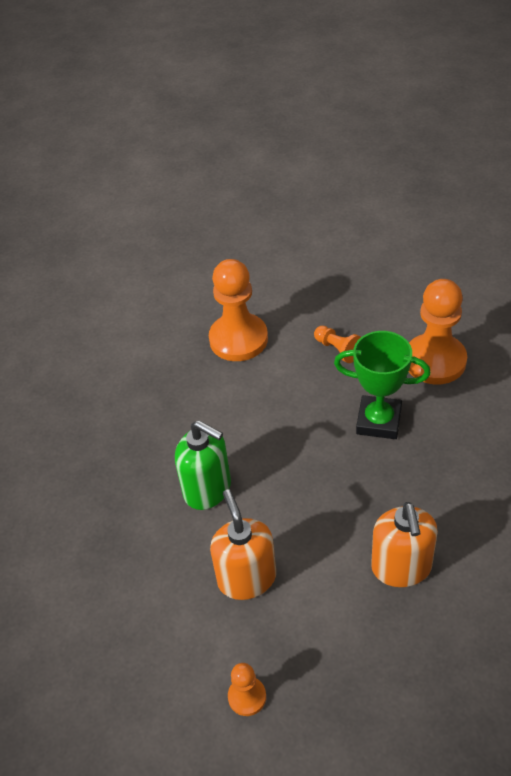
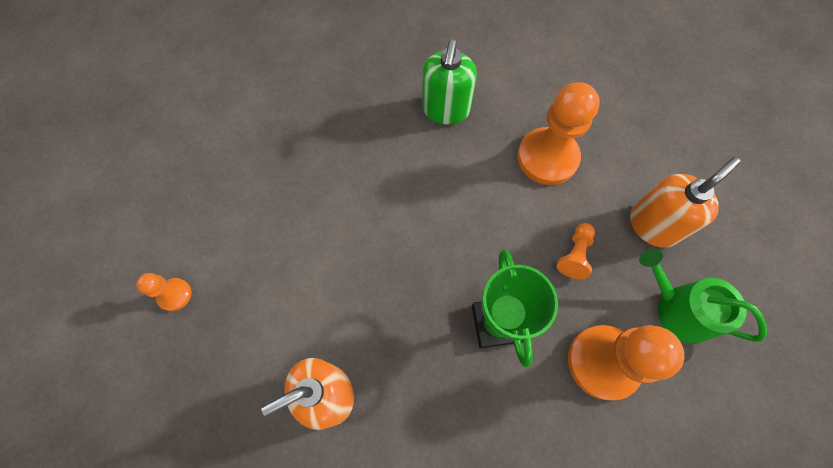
camera: 65 degrees right, 20 degrees up
(208, 489) = (365, 193): green soap dispenser -> green soap dispenser (445, 110)
(246, 578) = (284, 257): orange soap dispenser -> orange soap dispenser (653, 225)
(408, 302) = (678, 309): none -> green watering can

